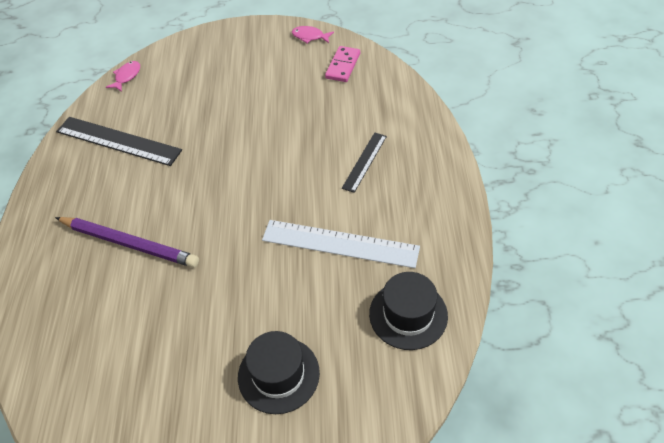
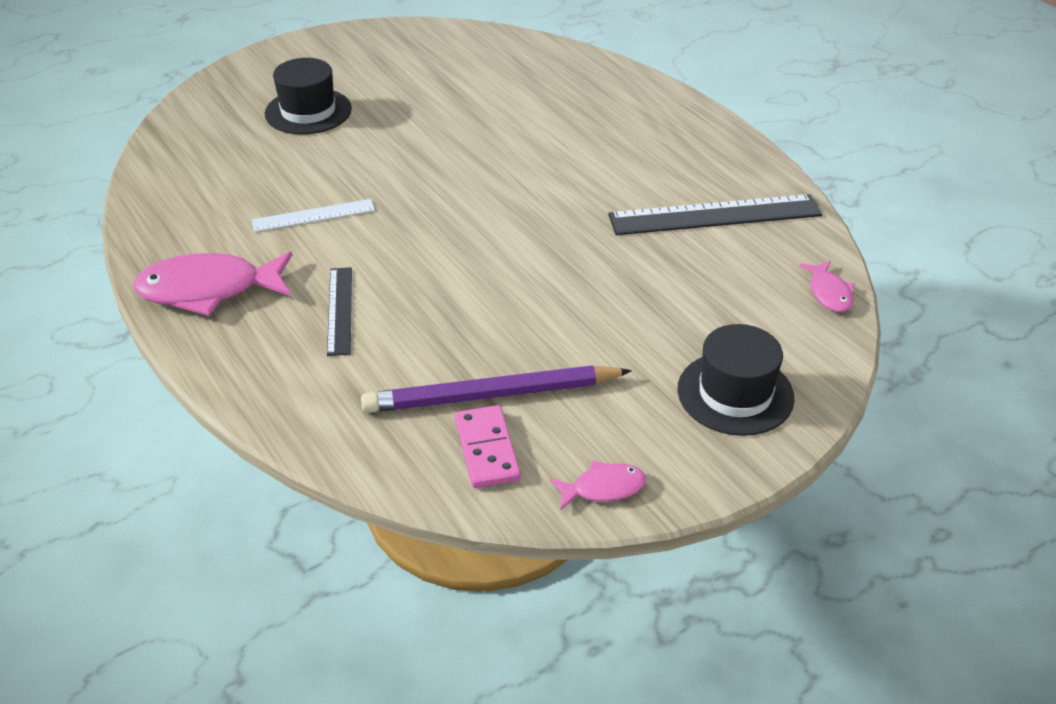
camera: 145 degrees right, 10 degrees down
(129, 243) = (563, 139): purple pencil -> purple pencil (491, 395)
(340, 243) = (313, 215): white ruler -> white ruler, size x0.57
(408, 314) = (195, 186): black hat -> black hat (735, 393)
(432, 207) = (208, 290): none -> pink fish

